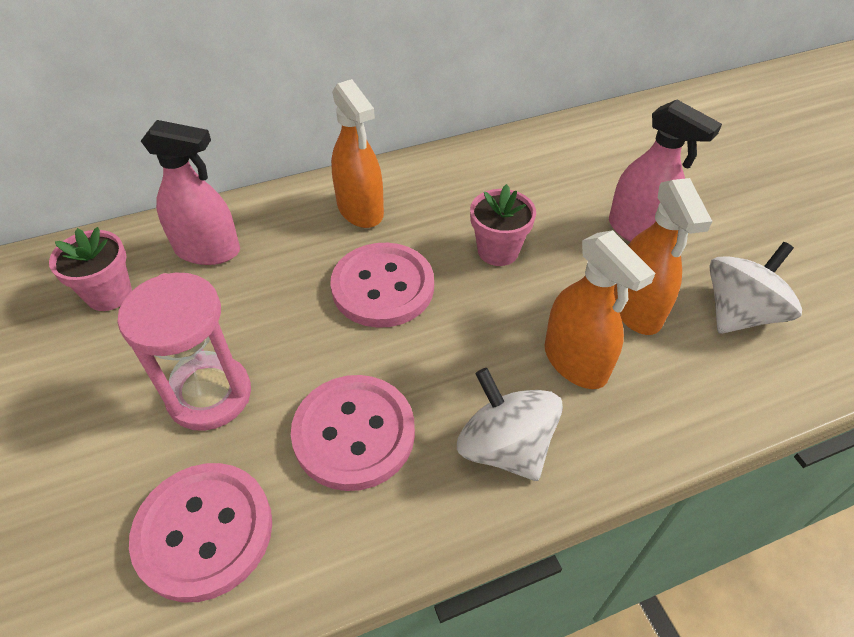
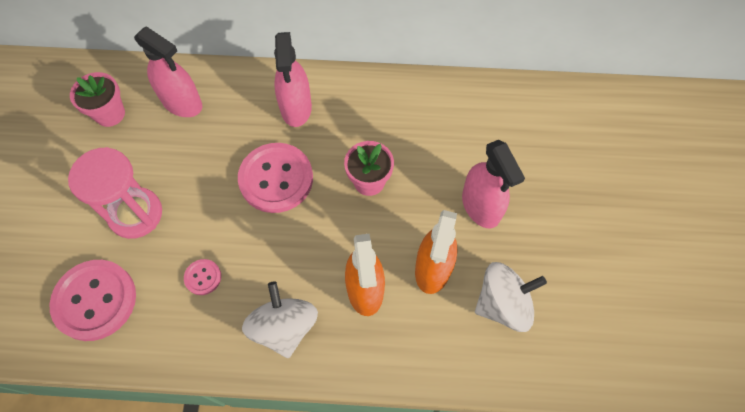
camera: 25 degrees right, 15 degrees up
(354, 433) = (203, 277): pink button -> pink button, size x0.46
(360, 210) = (296, 107): orange spray bottle -> pink spray bottle

